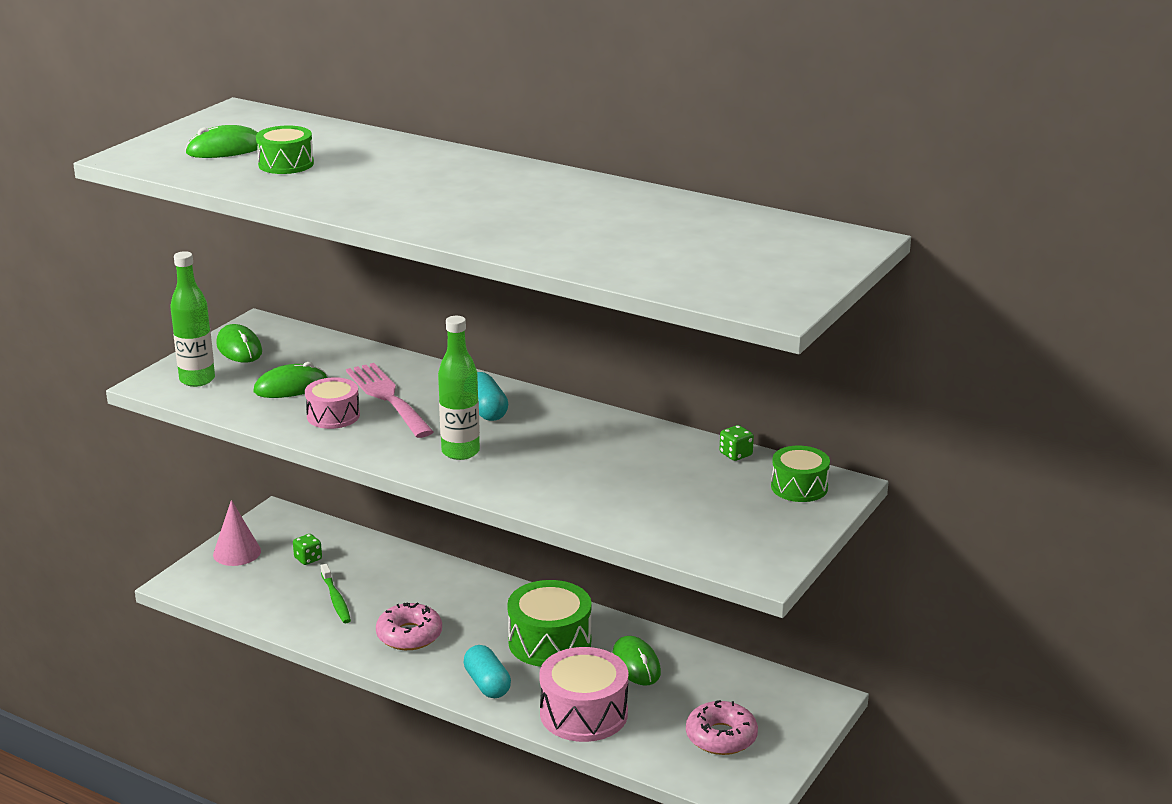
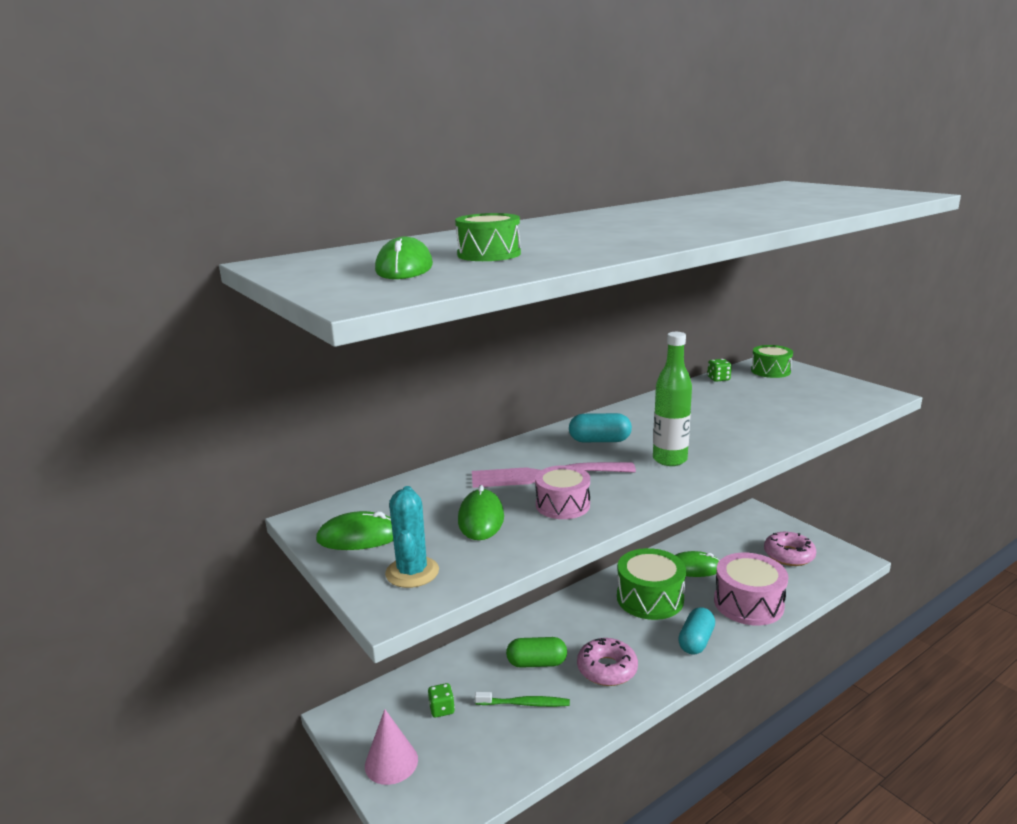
camera: 65 degrees left, 5 degrees down
(197, 380) = (412, 572): green bottle -> turquoise cactus
(396, 593) = (537, 663): none -> green capsule
(487, 684) = (696, 641): turquoise capsule -> turquoise capsule turned 60 degrees counterclockwise

